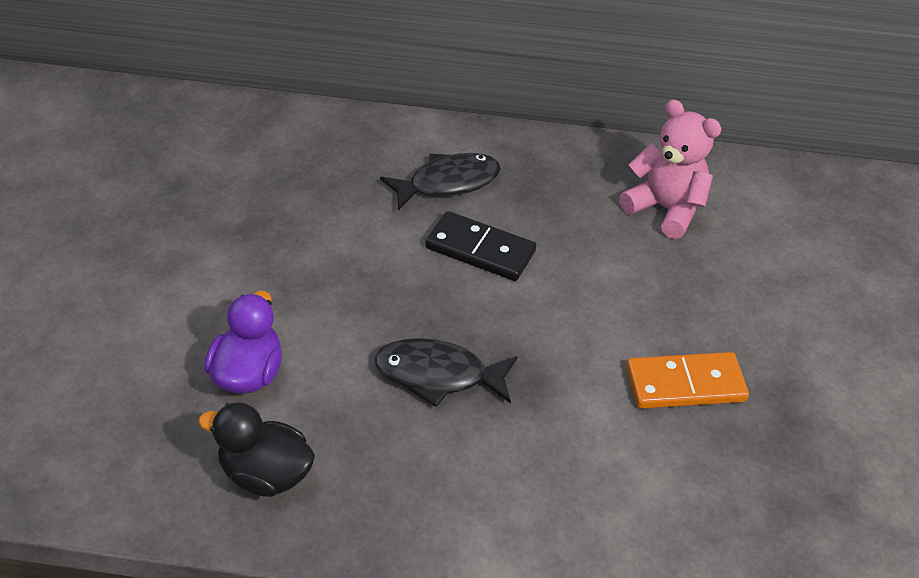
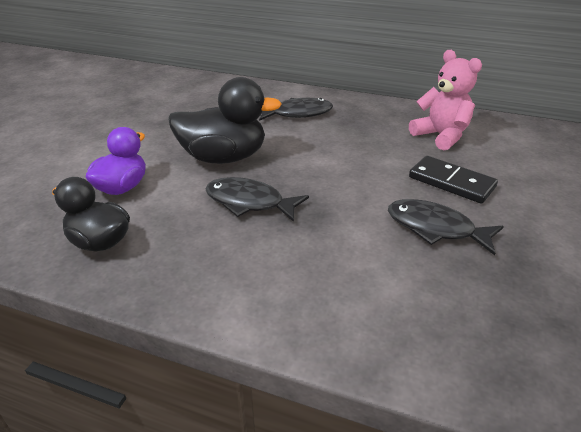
camera: 15 degrees right, 10 degrees down
(371, 294) = (224, 158): none -> black duck
(480, 249) = (306, 144): black domino -> black domino (451, 182)
(685, 384) = (435, 228): orange domino -> black fish

